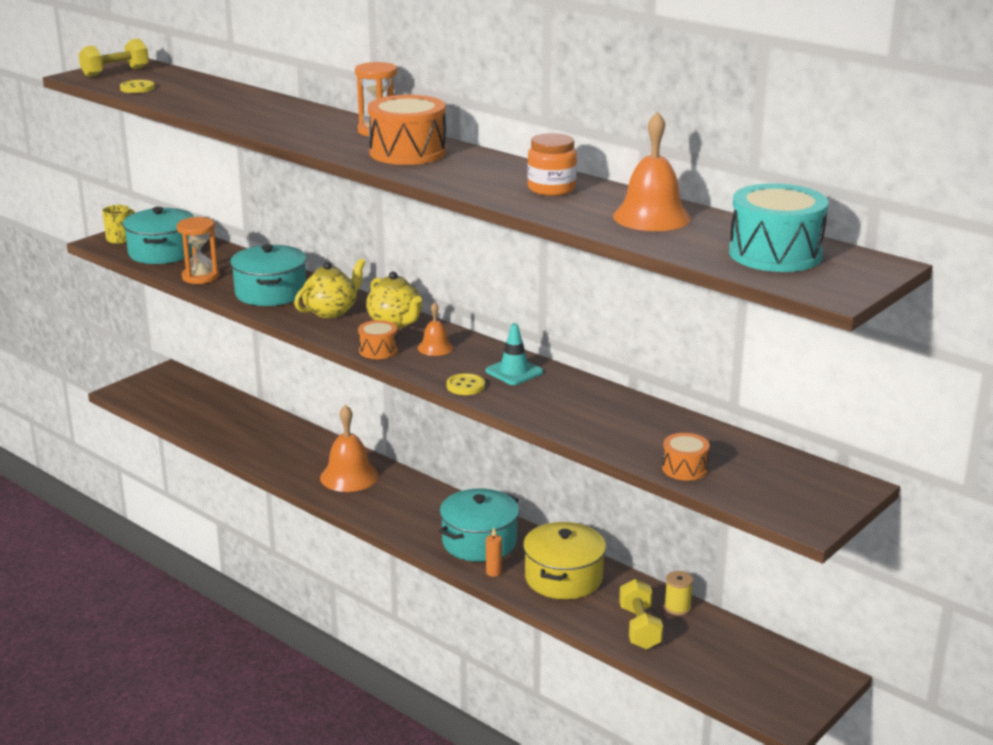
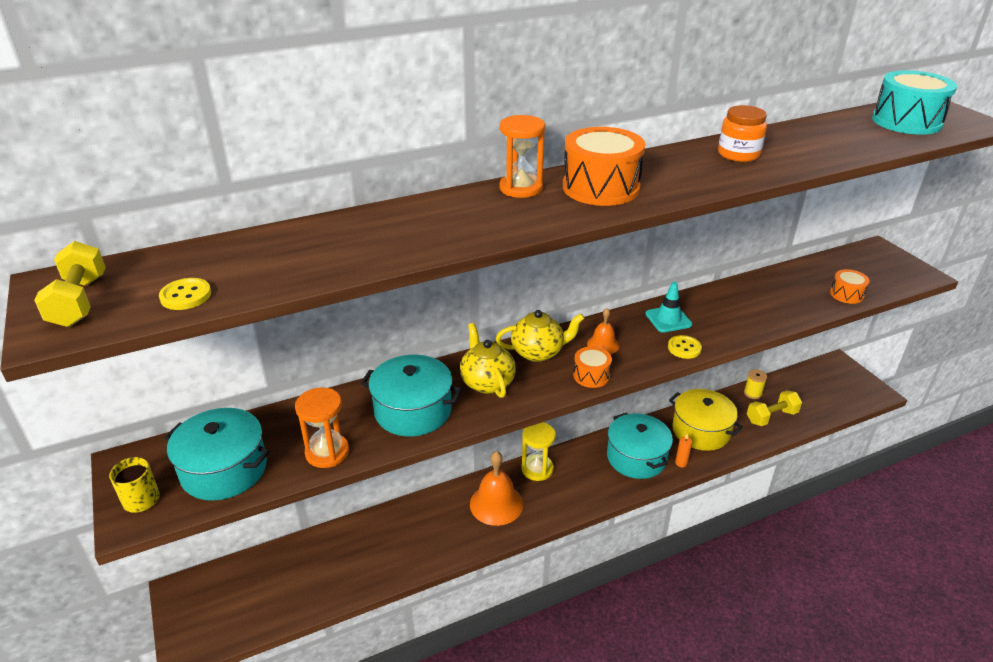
camera: 65 degrees left, 10 degrees up
(414, 487) = (537, 469): none -> yellow hourglass
(639, 628) = (771, 417): yellow dumbbell -> yellow dumbbell turned 45 degrees counterclockwise
(651, 217) = (820, 138): orange bell -> none

